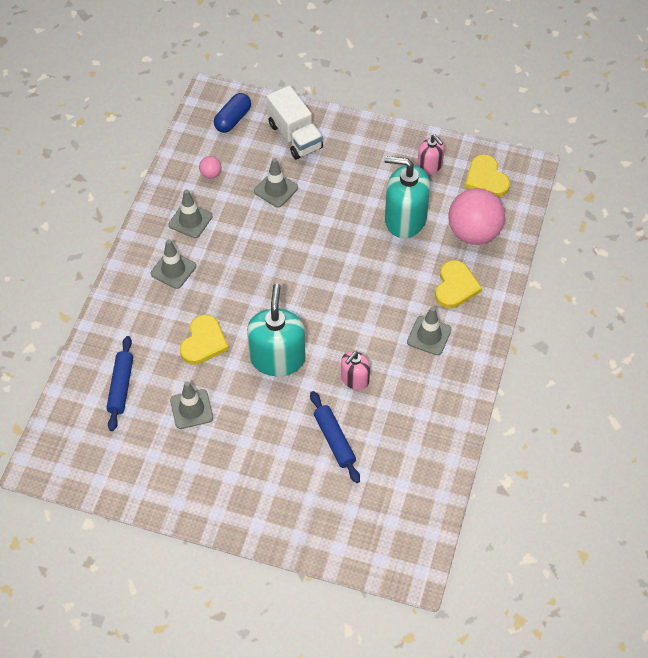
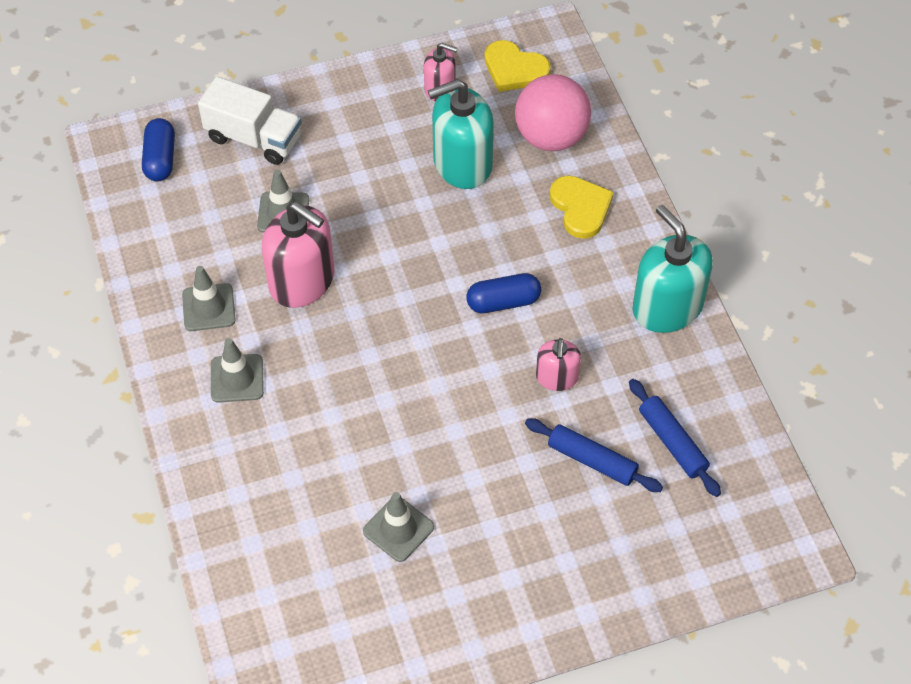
camera: 35 degrees left, 0 degrees up
(121, 386) = (289, 557): blue rolling pin -> blue rolling pin (672, 442)
(203, 342) = (346, 442): yellow heart -> none
(211, 174) = (187, 238): pink ball -> none
(254, 235) = (302, 281): none -> pink soap dispenser
(277, 358) = (449, 407): turquoise soap dispenser -> turquoise soap dispenser (667, 307)
(360, 315) = (503, 302): none -> blue capsule
(429, 336) = (597, 279): grey traffic cone -> none

